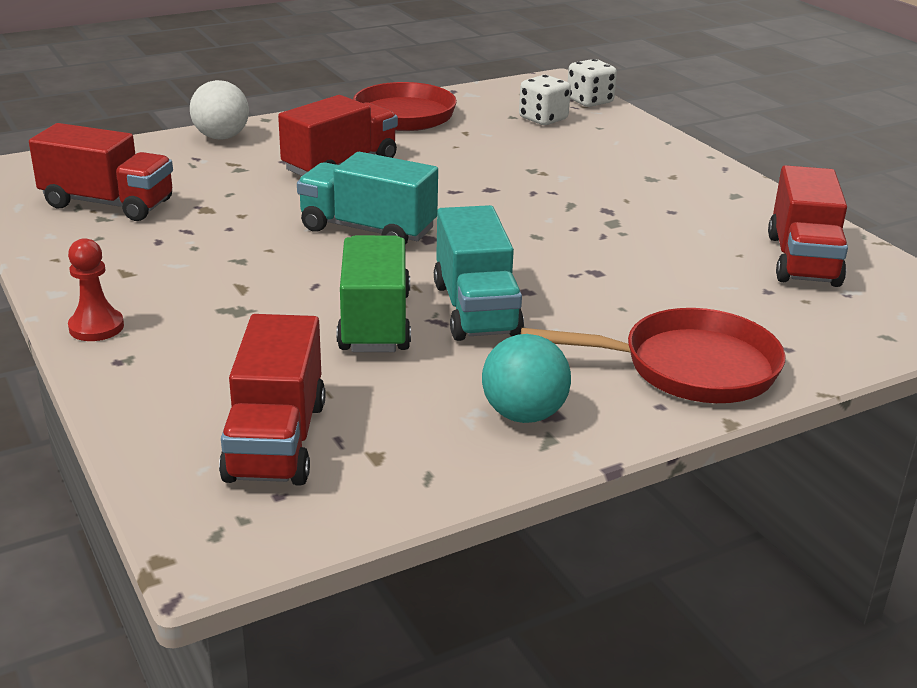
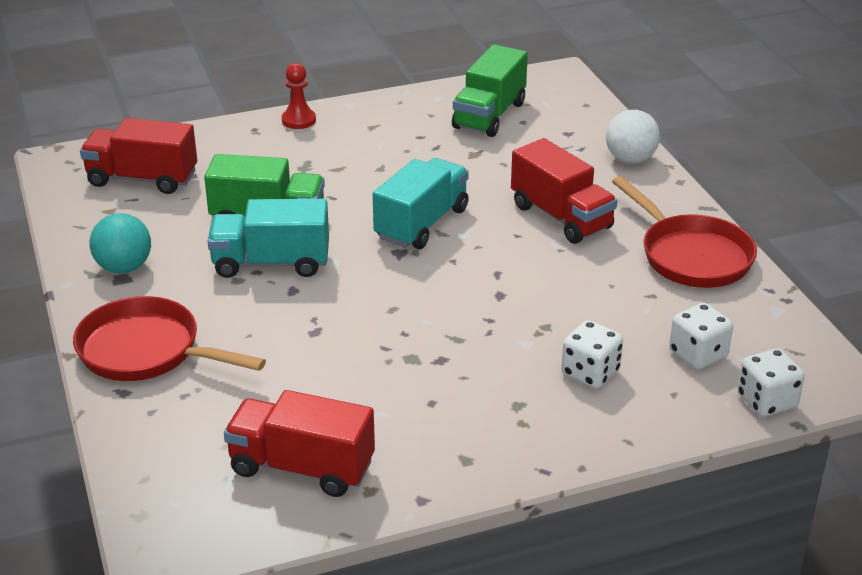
camera: 100 degrees right, 5 degrees up
(108, 204) = (489, 115): red truck -> green truck
(590, 153) = (590, 373): none -> white dice
(689, 368) = (146, 351): red pan -> red pan turned 105 degrees clockwise

